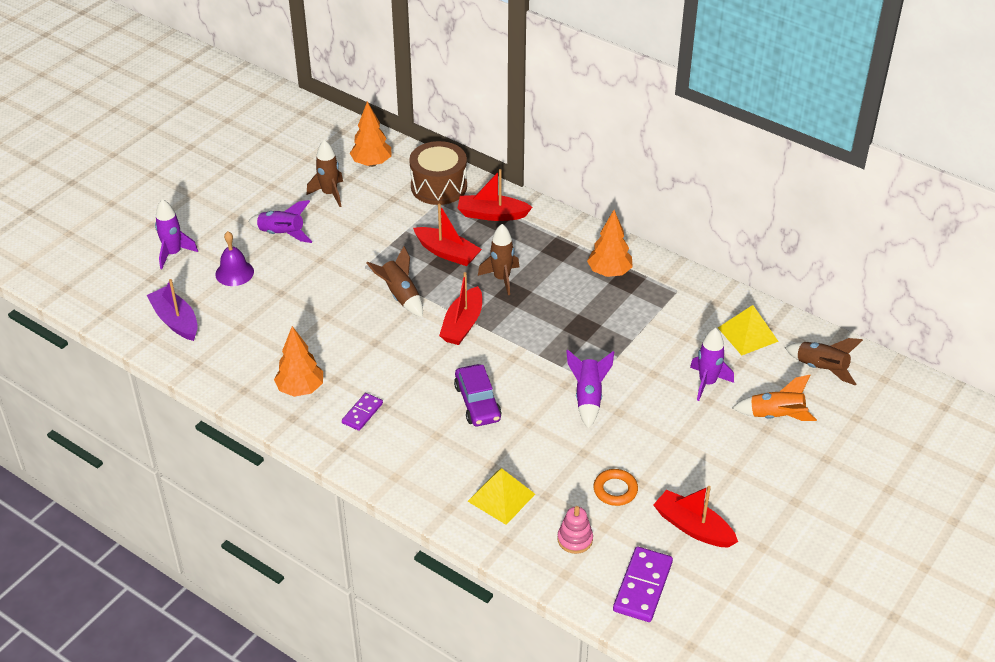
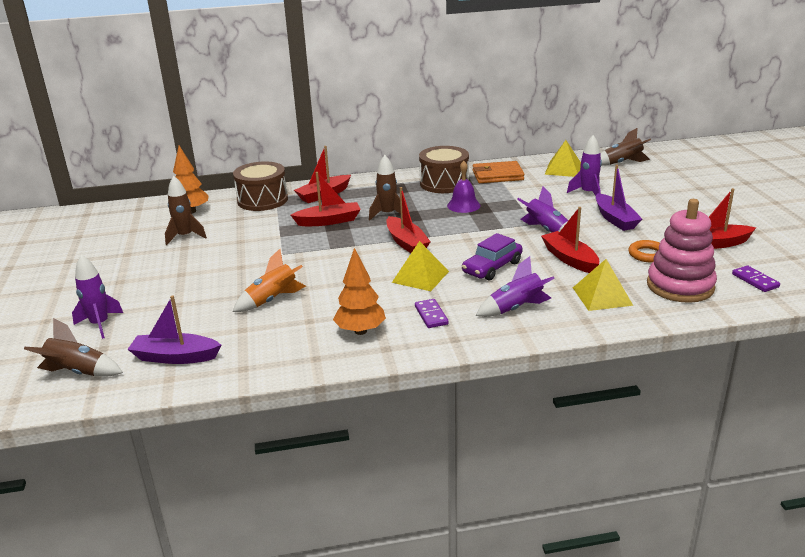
camera: 45 degrees left, 15 degrees down
(234, 273) = (180, 306): purple bell -> purple bell (463, 205)
(282, 234) = (183, 270): purple rocket -> purple rocket (516, 308)
(400, 296) = (337, 252): brown rocket -> brown rocket (78, 372)
(414, 369) = (420, 276): none -> yellow pyramid
(477, 402) = (492, 267): purple car -> purple car turned 105 degrees clockwise
(547, 443) = (569, 259): none -> red boat
(575, 539) = (680, 286): pink stacking toy -> pink stacking toy, size x2.02
(609, 272) = (444, 183): orange tree -> brown drum
(642, 586) = (755, 280): purple domino -> purple domino, size x0.61
(668, 432) = (615, 219): none -> purple boat
(673, 297) = (497, 175): none -> orange wallet
(776, 416) = (645, 187): orange rocket -> orange rocket (272, 300)

